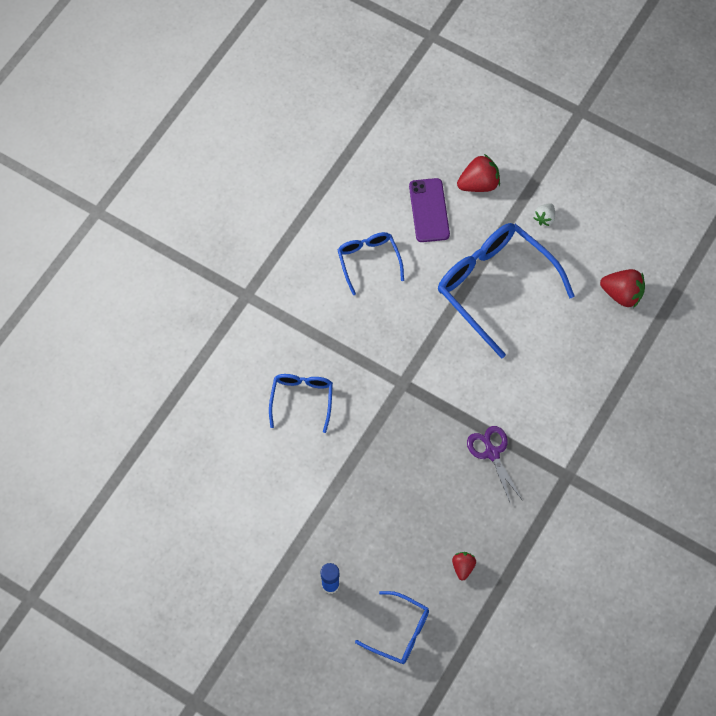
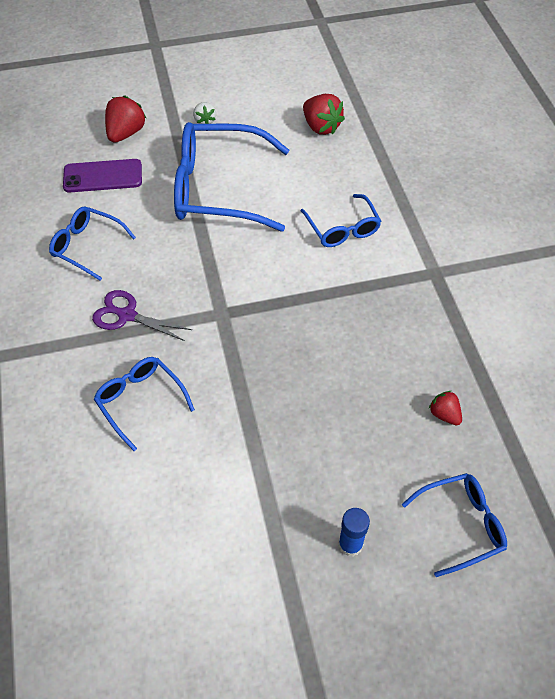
camera: 45 degrees left, 10 degrees down
(429, 210) = (103, 176): purple phone -> purple phone turned 45 degrees counterclockwise
(492, 453) = (358, 304): purple scissors -> purple scissors (127, 315)
(543, 390) = (342, 229): none -> blue glasses
(622, 294) = (321, 127): red strawberry -> red strawberry turned 75 degrees clockwise

